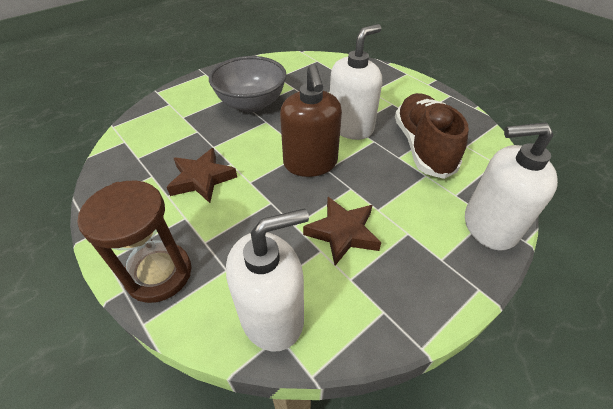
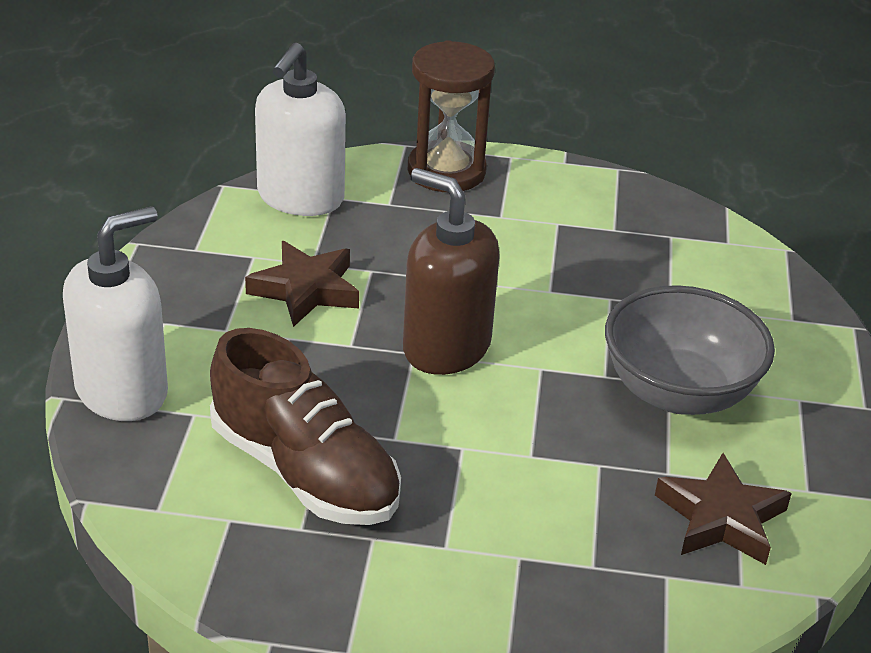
camera: 135 degrees right, 10 degrees down
(202, 179) = (550, 256): brown star -> brown star (721, 518)
(350, 127) = (461, 443): white soap dispenser -> none

